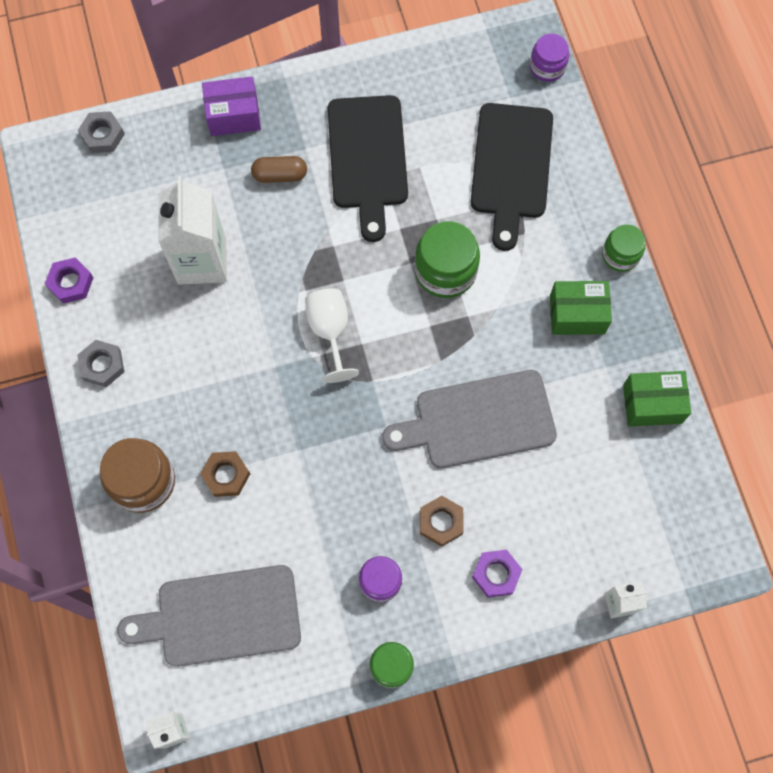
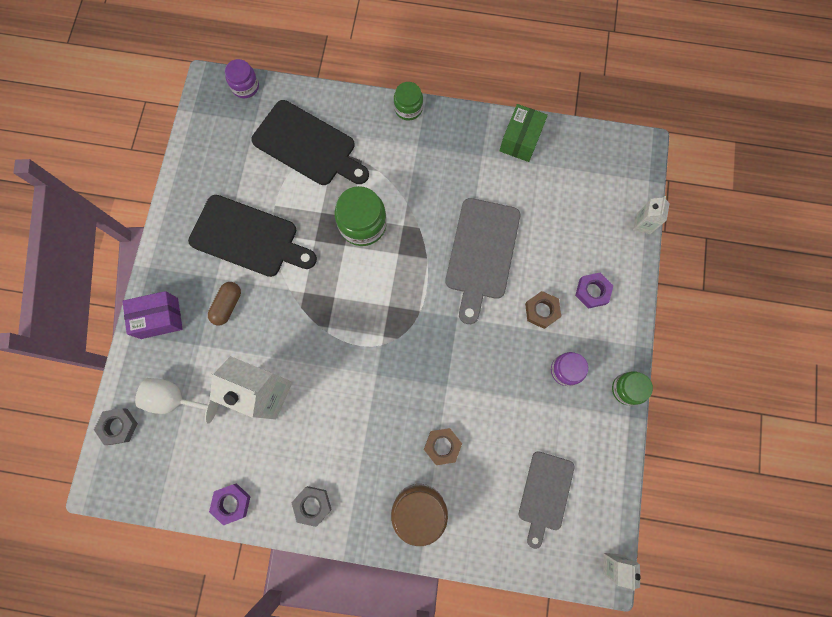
camera: 65 degrees left, 5 degrees up
(221, 616) = (545, 494): grey cutting board -> grey cutting board, size x0.65
(234, 115) = (159, 318): purple box -> purple box turned 60 degrees clockwise
(330, 331) = (368, 323): white goblet -> white goblet (175, 399)
(577, 314) = (437, 155): green box -> none

